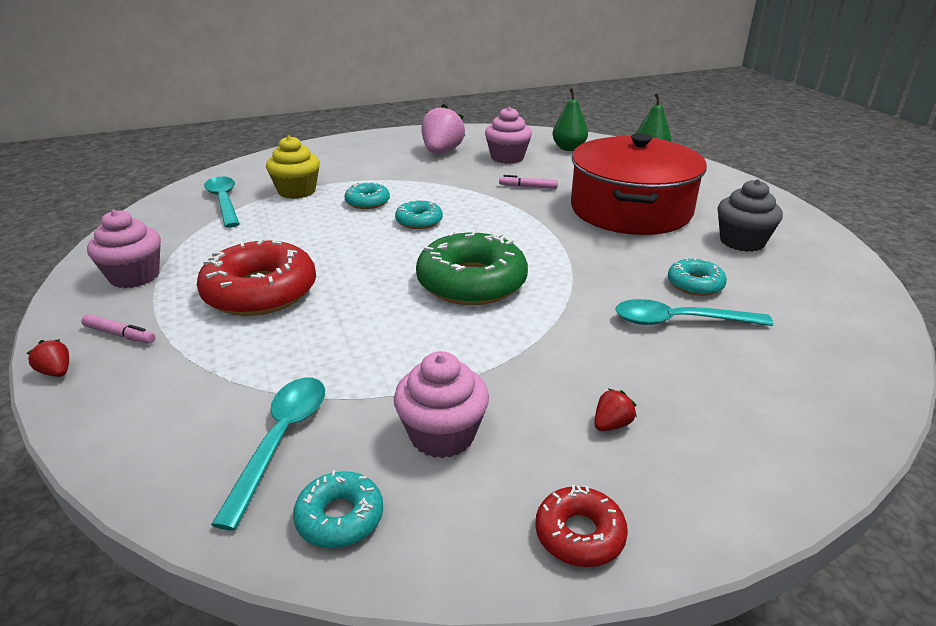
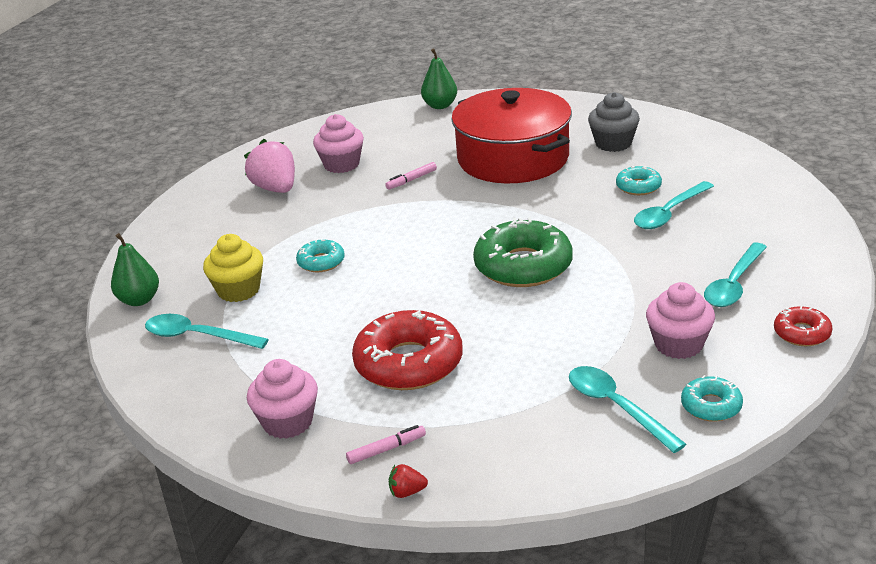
camera: 45 degrees left, 0 degrees up
(419, 221) = (395, 251): turquoise donut -> none
(568, 148) = (370, 131): green pear -> green pear (139, 300)
(611, 424) = (734, 284): red strawberry -> turquoise spoon

